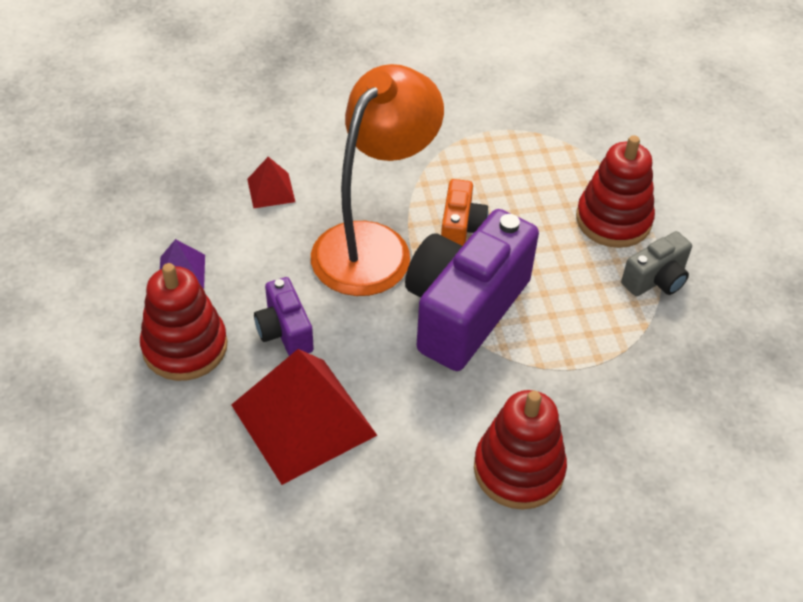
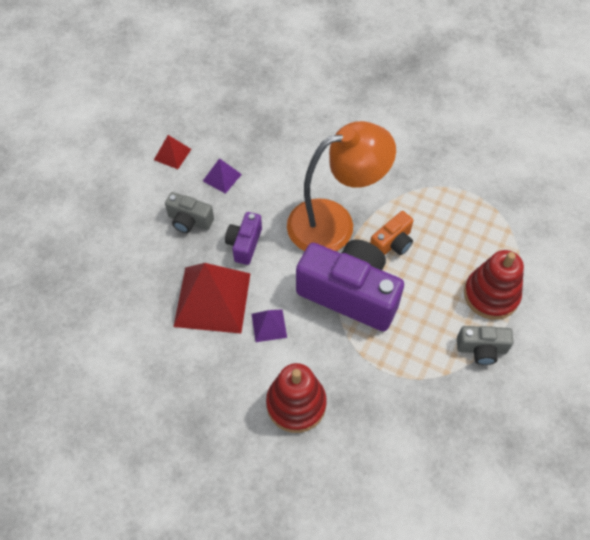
camera: 40 degrees right, 10 degrees up
(185, 347) = (189, 221): red stacking toy -> grey camera
(271, 190) = (307, 156): red pyramid -> red pyramid (172, 154)
(403, 404) = (269, 325): none -> purple pyramid
(464, 310) = (349, 294): purple camera -> purple camera turned 45 degrees clockwise

